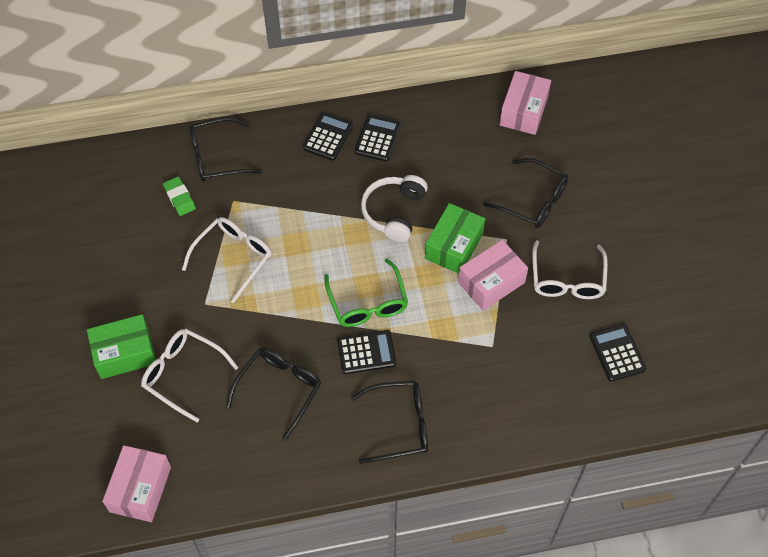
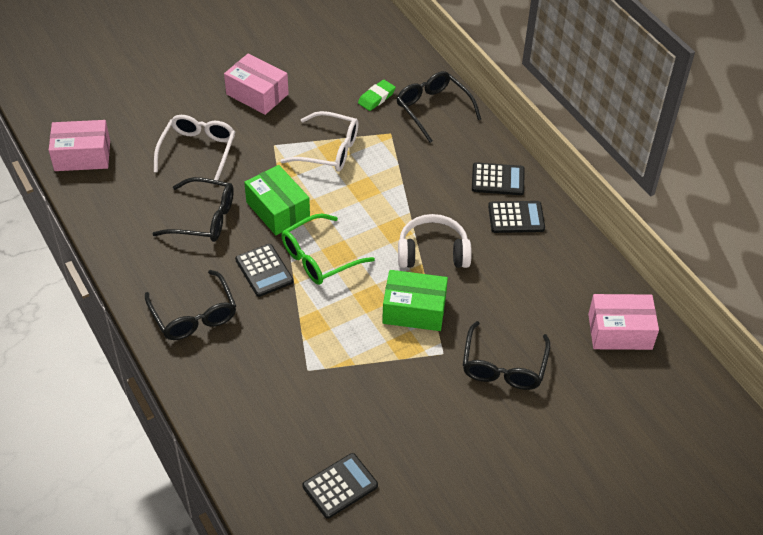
camera: 70 degrees right, 10 degrees down
(125, 353) = (206, 109): green box -> green box (278, 210)
(491, 282) = (383, 352): pink box -> pink box (257, 94)
(567, 279) = (415, 419): white glasses -> none

